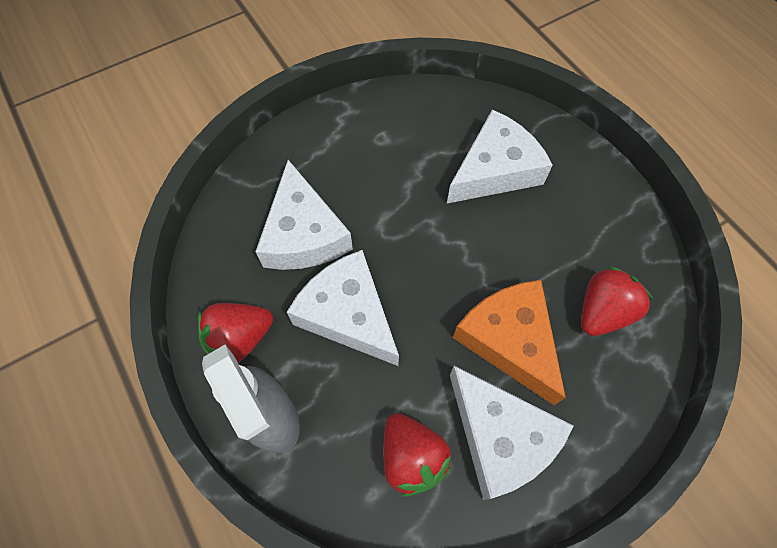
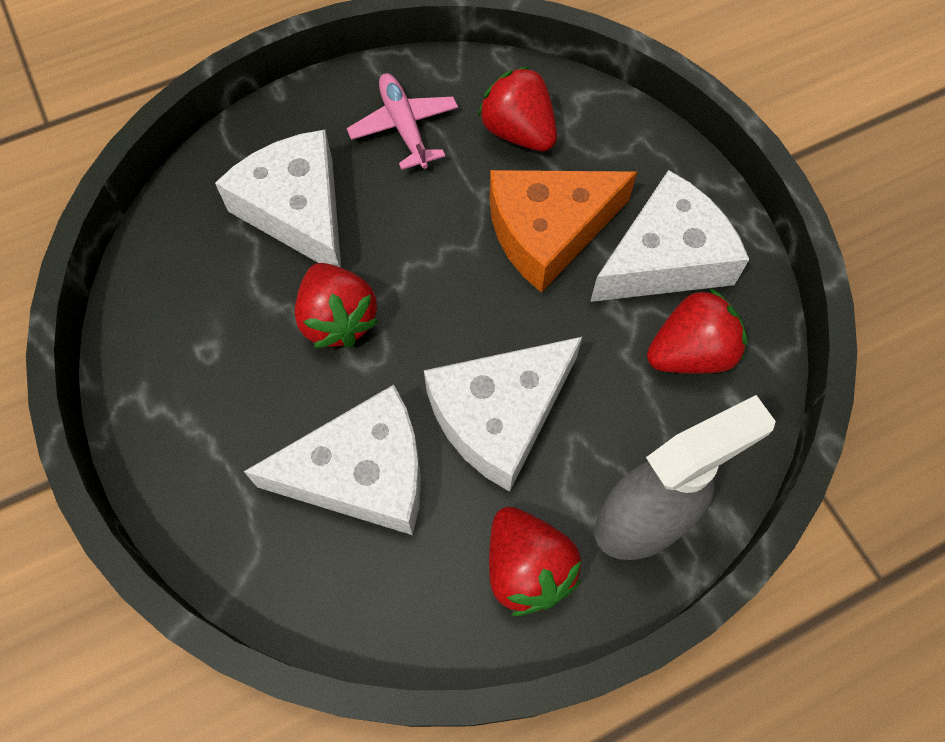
camera: 85 degrees left, 0 degrees up
(412, 206) = (338, 320): none -> red strawberry
(585, 227) = (404, 128): none -> pink plane

